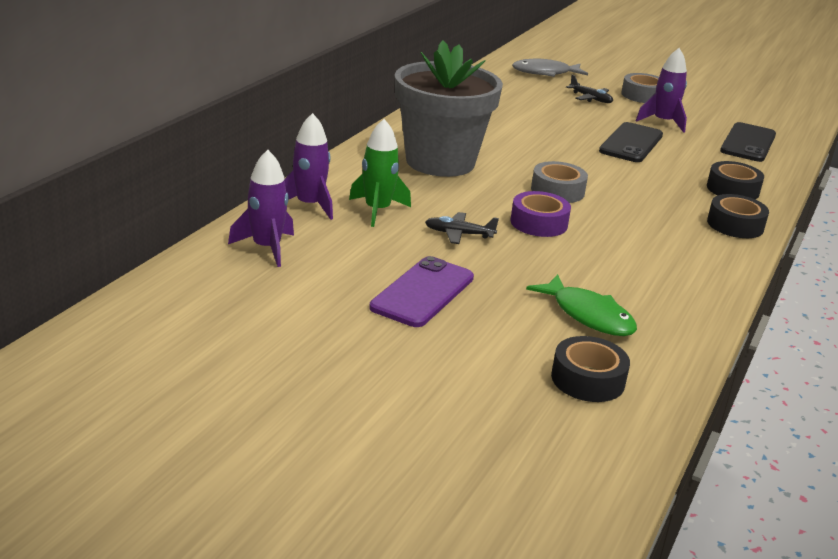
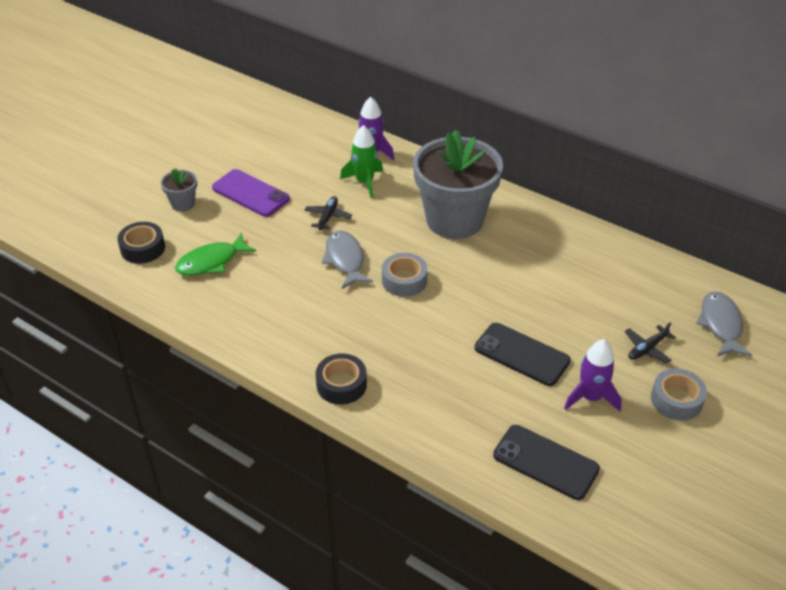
camera: 100 degrees right, 15 degrees up
(266, 248) = (312, 136): purple rocket -> none
(465, 351) = (183, 204): none -> grey flower pot
(539, 223) = (345, 260): purple tape -> grey fish
(732, 189) = (417, 407): black tape -> none

